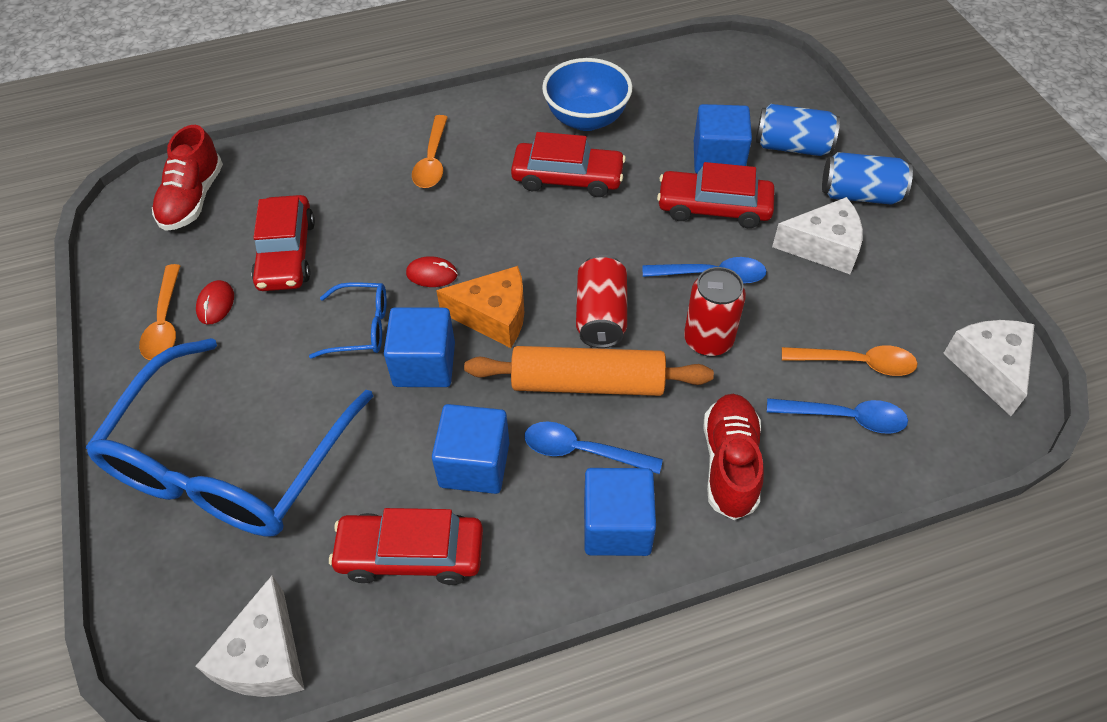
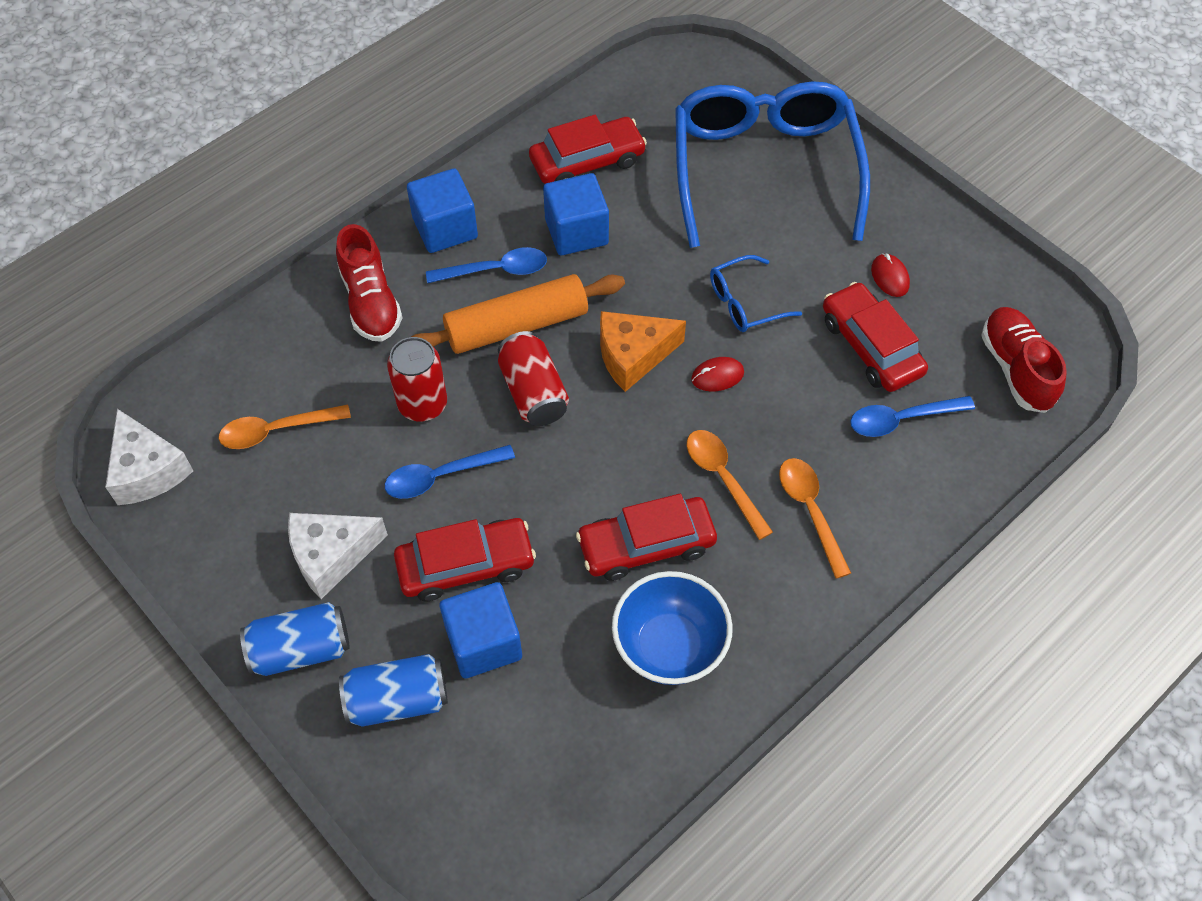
camera: 155 degrees right, 5 degrees up
(165, 322) = (917, 247): orange spoon -> orange spoon (723, 478)
(265, 657) = (644, 80): white cheese -> none
(424, 364) = (667, 291): blue cube -> none
(845, 417) = (280, 374): blue spoon -> blue spoon (901, 419)

